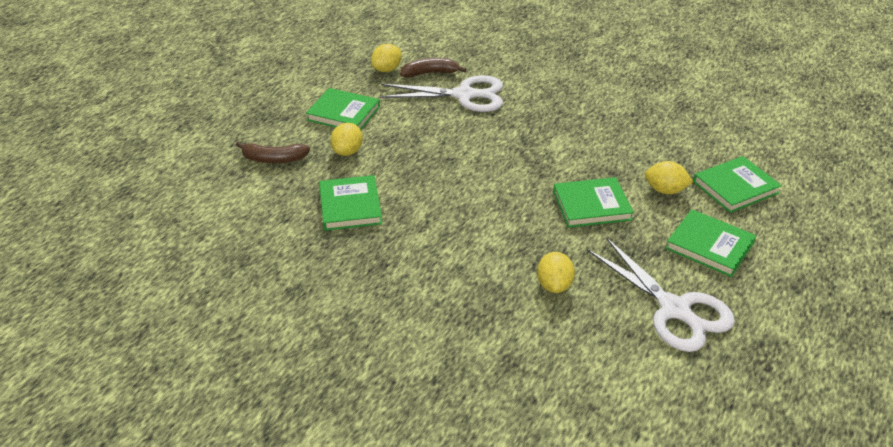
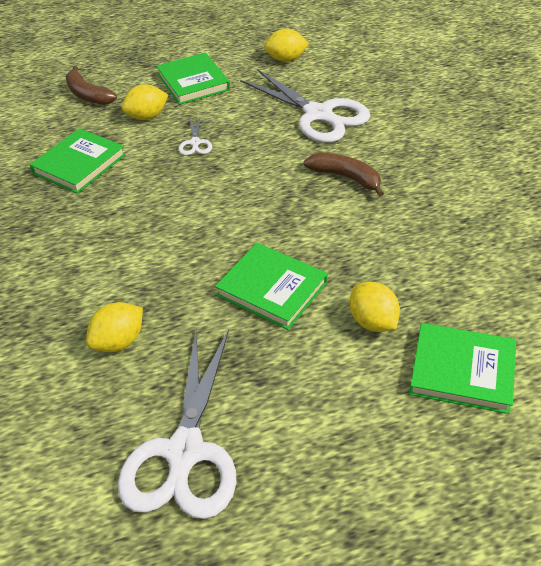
camera: 45 degrees right, 5 degrees up
(412, 151) = (195, 143): none -> white scissors
(430, 73) = (319, 79): brown banana -> brown banana (346, 177)
(709, 246) = (327, 414): green book -> none

